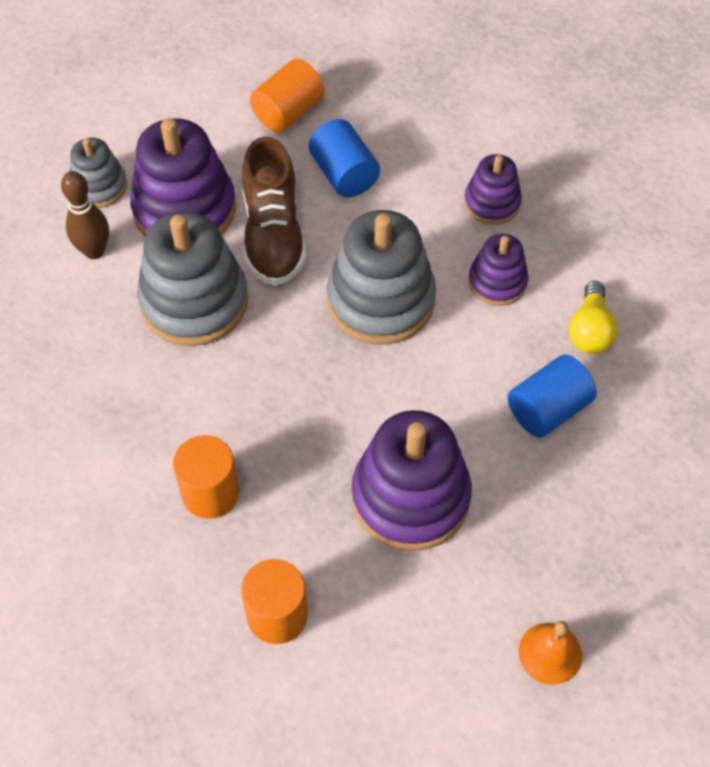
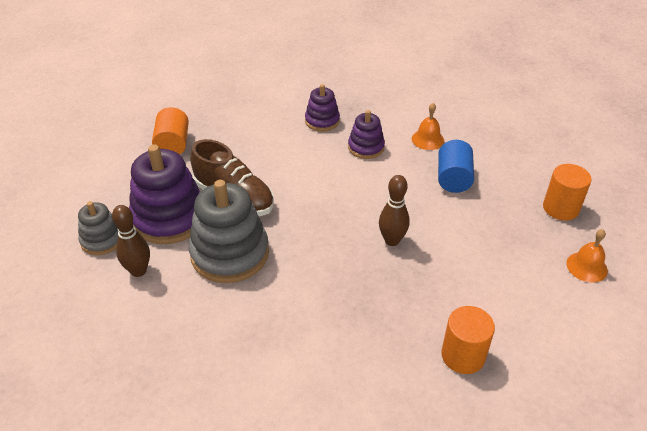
camera: 45 degrees left, 15 degrees down
(210, 493) = (355, 330): orange cylinder -> orange cylinder (560, 208)
(344, 174) = (237, 152): blue cylinder -> none
(372, 426) = (392, 240): none -> brown bowling pin
(380, 300) = (324, 188): grey stacking toy -> none
(410, 497) = (448, 255): purple stacking toy -> none
(590, 330) = (427, 139): yellow light bulb -> orange bell

